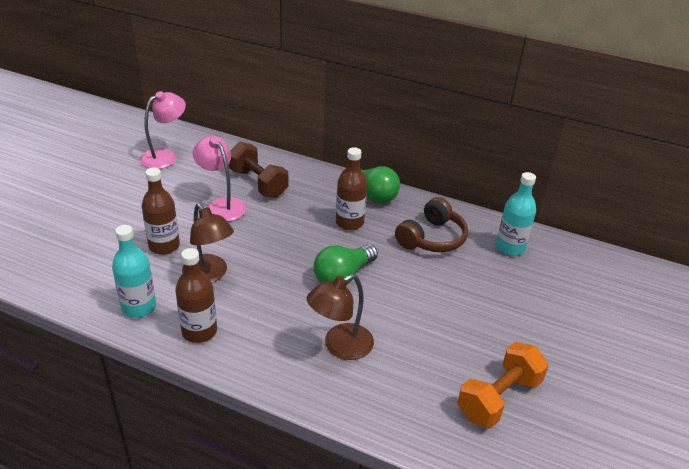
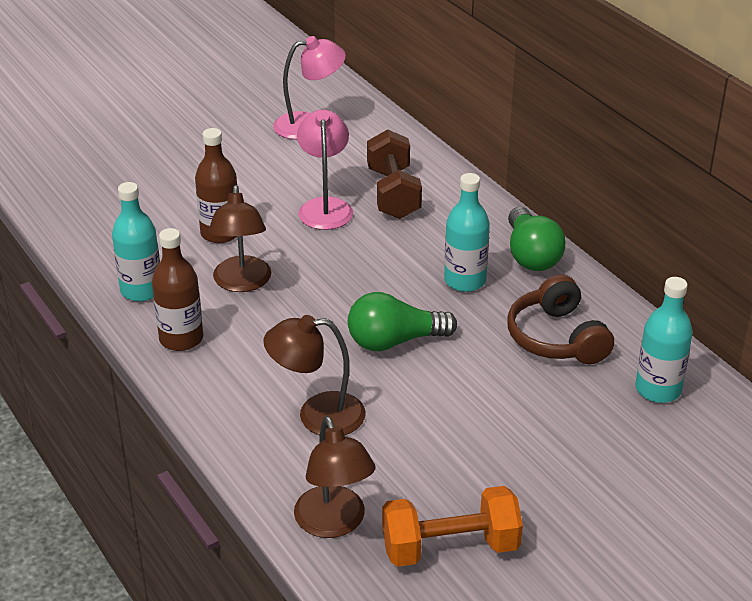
camera: 35 degrees right, 0 degrees up
(349, 222) = (465, 281): brown bottle -> turquoise bottle
(418, 417) = (334, 523): none -> brown lamp
(432, 238) = (557, 338): brown headphones -> brown headphones turned 90 degrees clockwise

